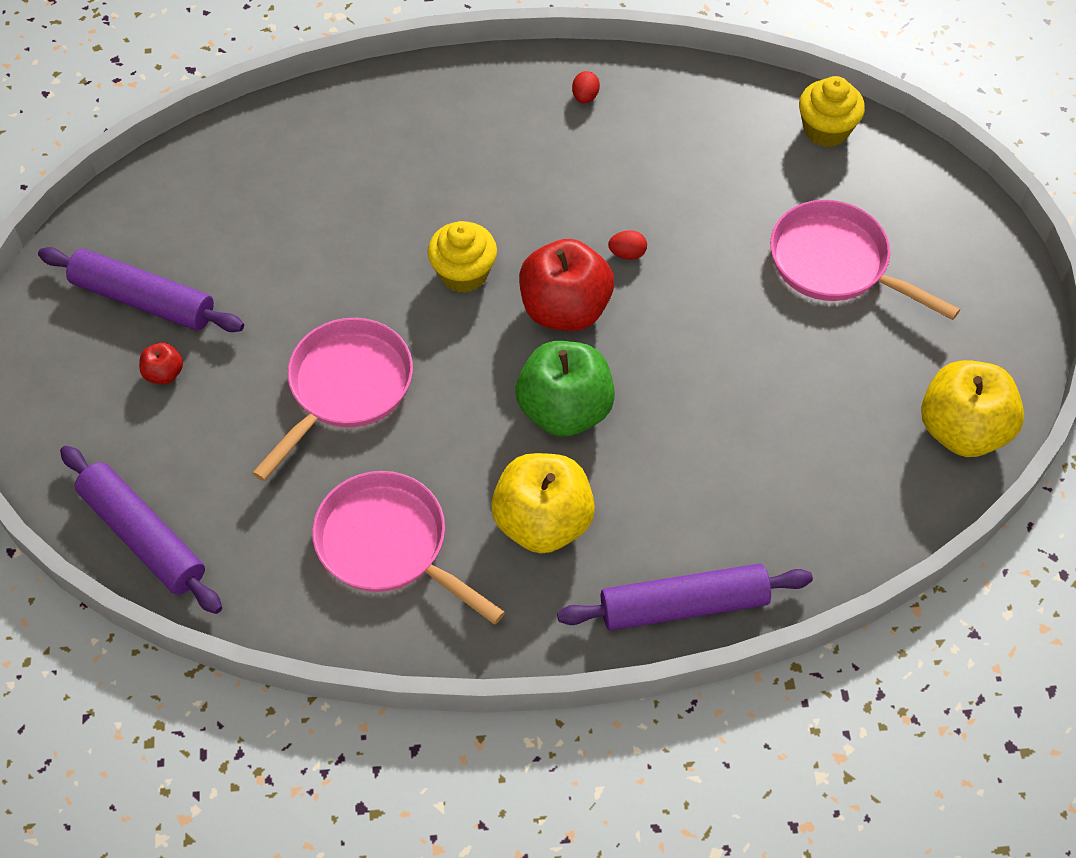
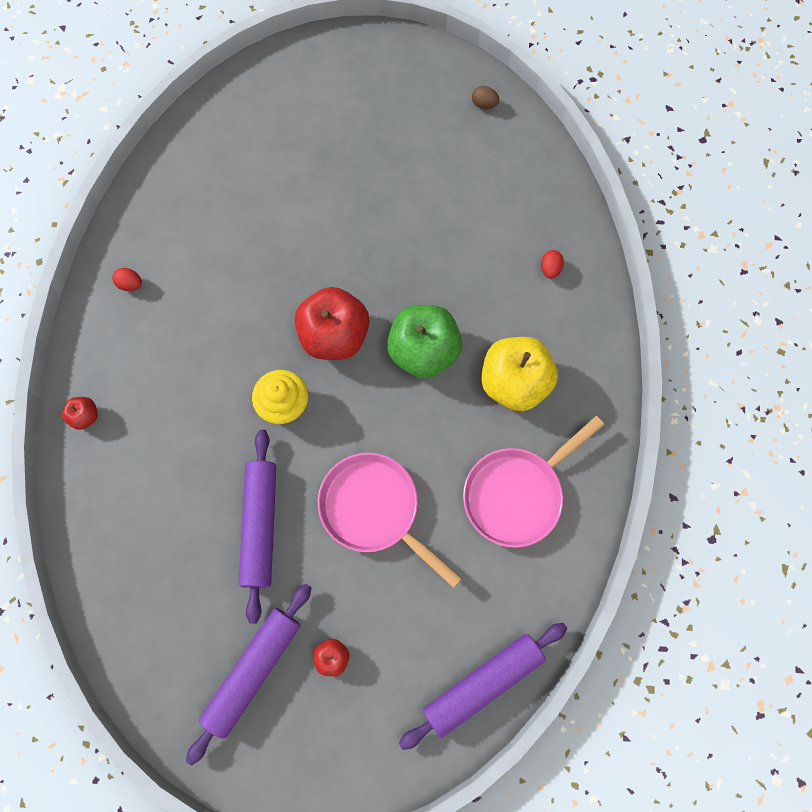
camera: 80 degrees left, 15 degrees up
(415, 91) = (85, 416): none -> red apple
(627, 254) = (293, 282): red egg -> red egg (550, 269)
(684, 606) = (591, 302): purple rolling pin -> purple rolling pin (261, 525)
(826, 130) = (211, 123): yellow cupcake -> none
(835, 263) = (334, 146): pink pan -> none
(962, 430) = (484, 104): yellow apple -> brown egg

